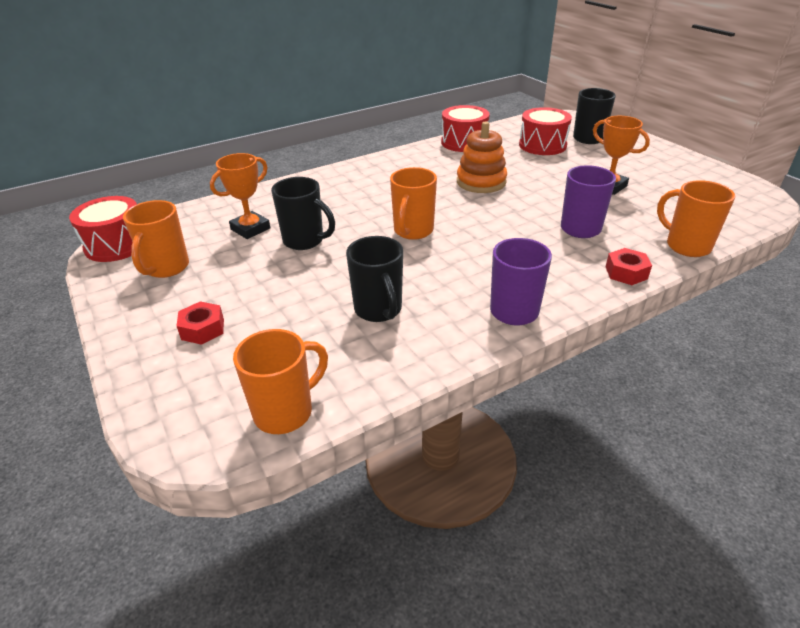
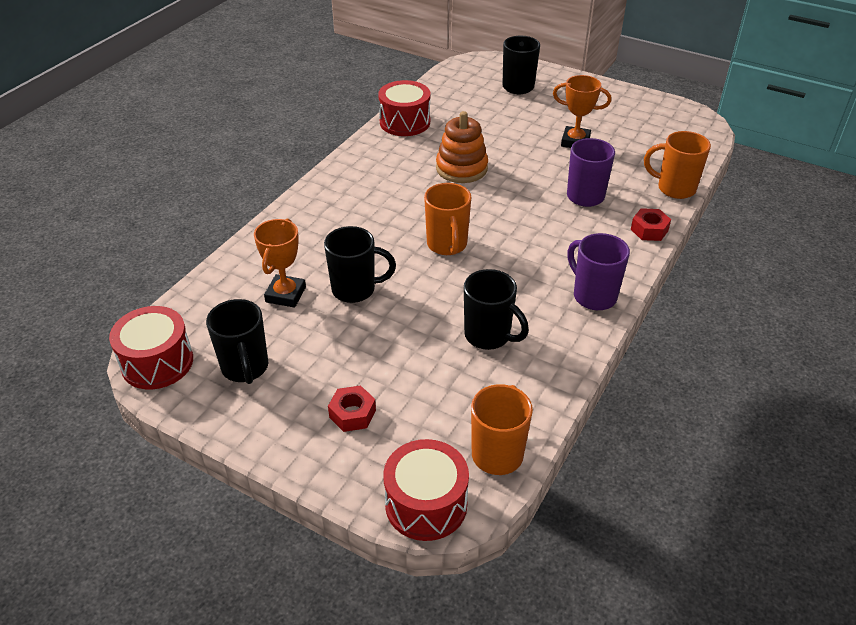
camera: 30 degrees left, 5 degrees up
(166, 268) = (245, 368): orange mug -> black mug
(542, 145) = (483, 106): red drum -> red drum (426, 504)

